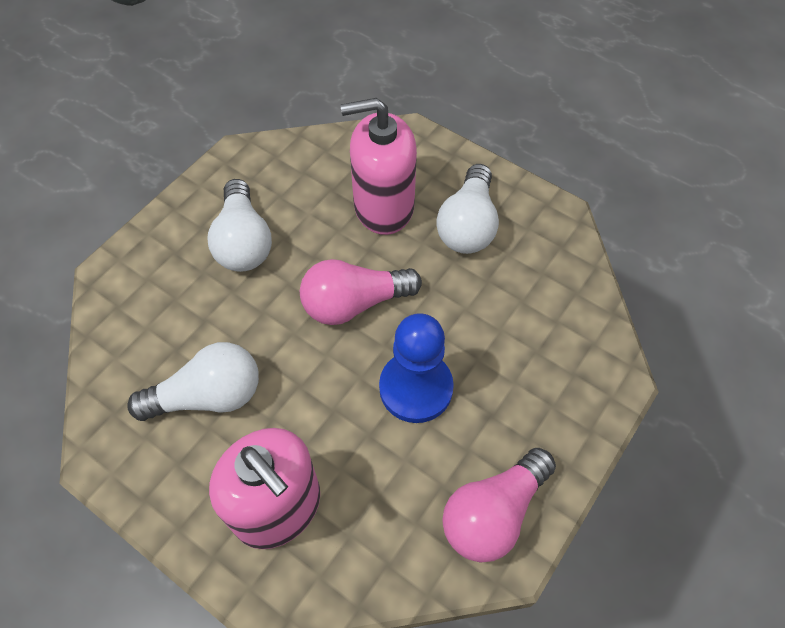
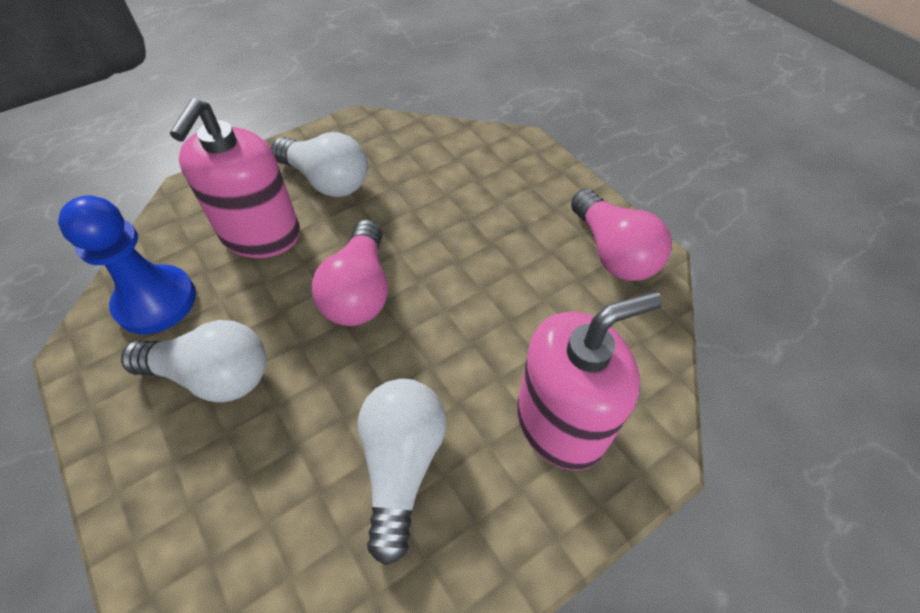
camera: 70 degrees left, 5 degrees down
(416, 388) = (476, 269): blue pawn -> blue pawn (156, 301)

